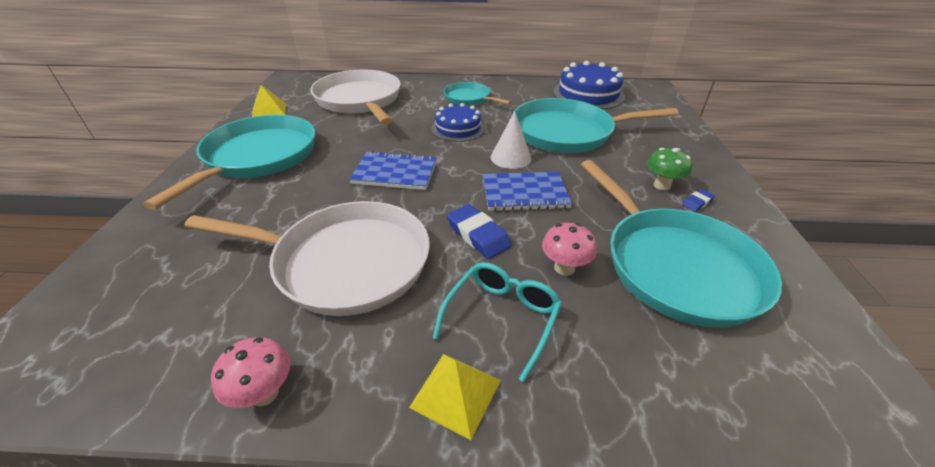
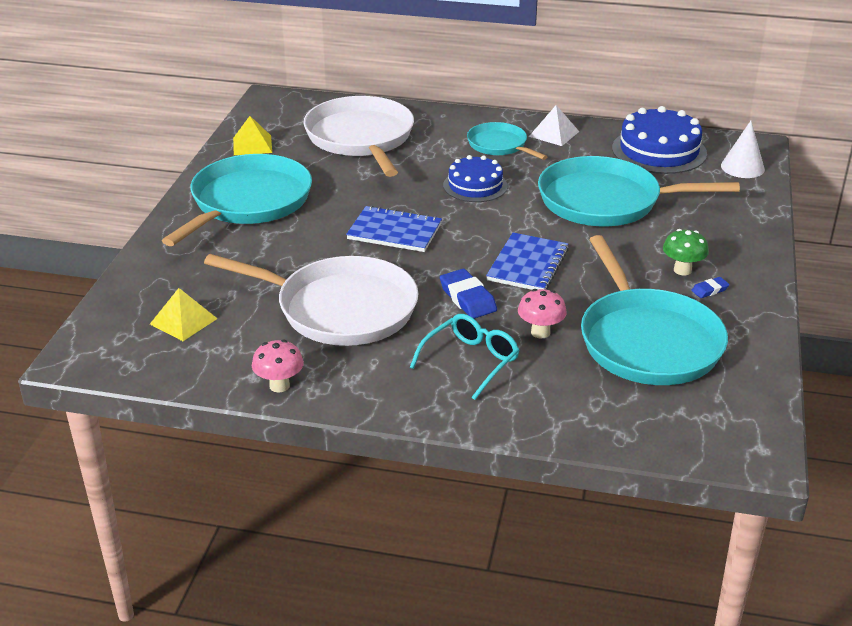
camera: 10 degrees right, 5 degrees down
(456, 393) = (421, 401): yellow pyramid -> yellow pyramid (183, 321)
(507, 88) = (554, 134): none -> white pyramid
(510, 158) = (526, 226): white cone -> white cone (742, 167)
(524, 193) = (528, 265): blue notebook -> blue notebook turned 75 degrees counterclockwise

